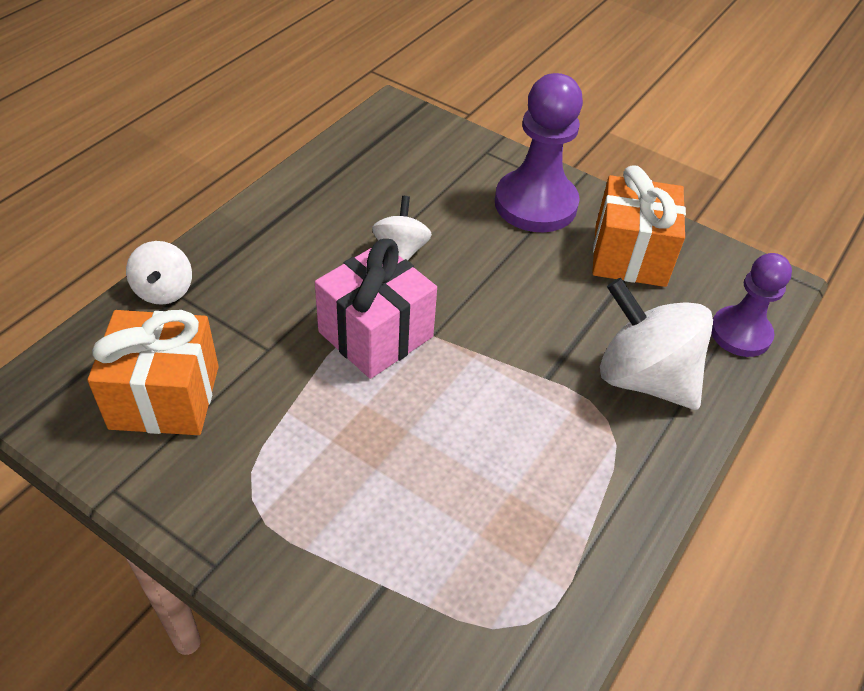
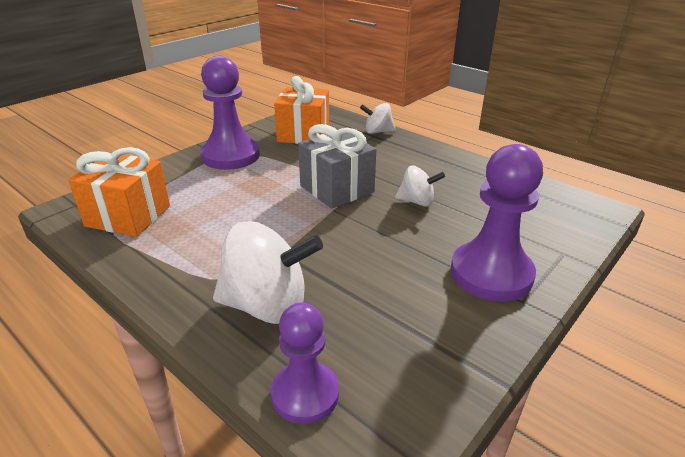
camera: 100 degrees right, 15 degrees down
(262, 502) = (231, 156): none -> purple pawn
(376, 334) = (336, 189): pink gift -> grey gift
(629, 255) = (424, 327): orange gift -> orange gift (128, 216)
(644, 378) = (267, 305): white spinning top -> white spinning top turned 45 degrees clockwise

